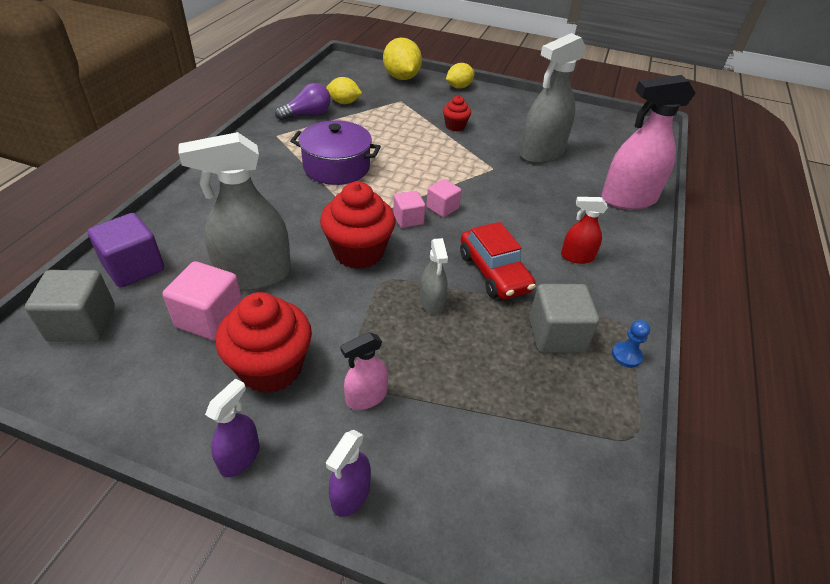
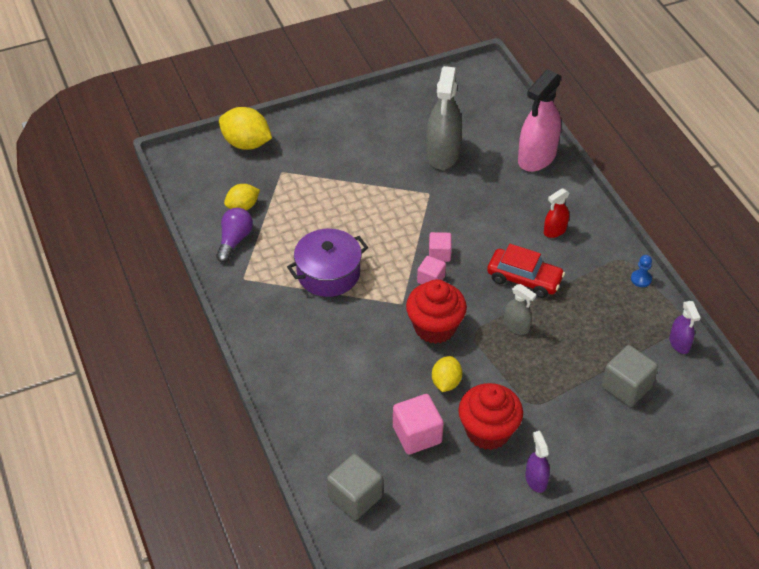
camera: 40 degrees left, 5 degrees up
(134, 267) = (324, 446): purple cube -> none
(254, 275) = (400, 391): grey spray bottle -> none
(350, 495) = (602, 451): purple spray bottle -> purple spray bottle (679, 343)
(366, 397) = (552, 405): pink spray bottle -> none
(455, 126) = (355, 170): red cupcake -> none
(459, 87) = (304, 122): yellow lemon -> yellow lemon (446, 382)
(556, 335) = (597, 294): grey cube -> grey cube (626, 387)

